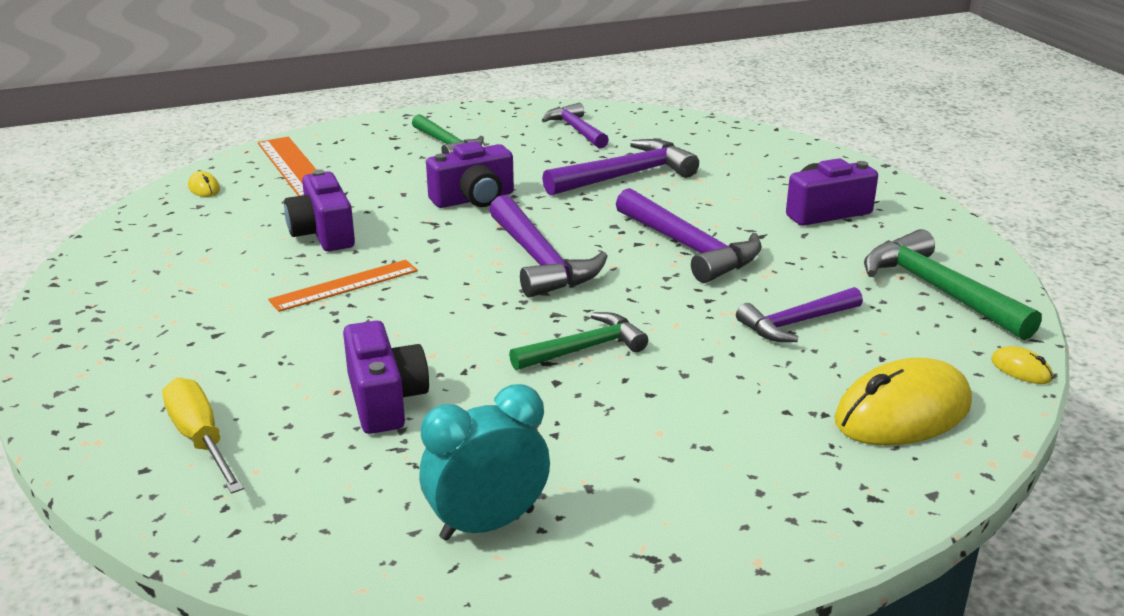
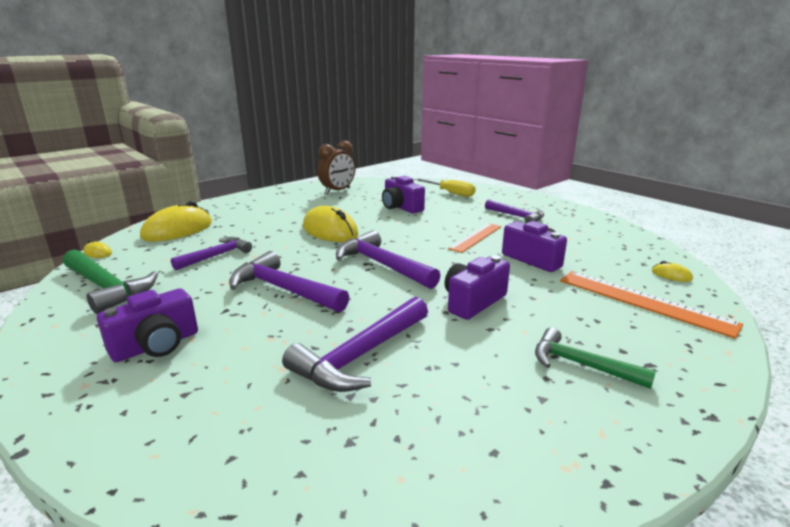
camera: 160 degrees right, 5 degrees down
(487, 524) = (337, 191): turquoise clock -> brown clock
(576, 130) = (468, 434): purple hammer -> purple hammer (516, 216)
(584, 349) = (330, 231): green hammer -> yellow mouse

